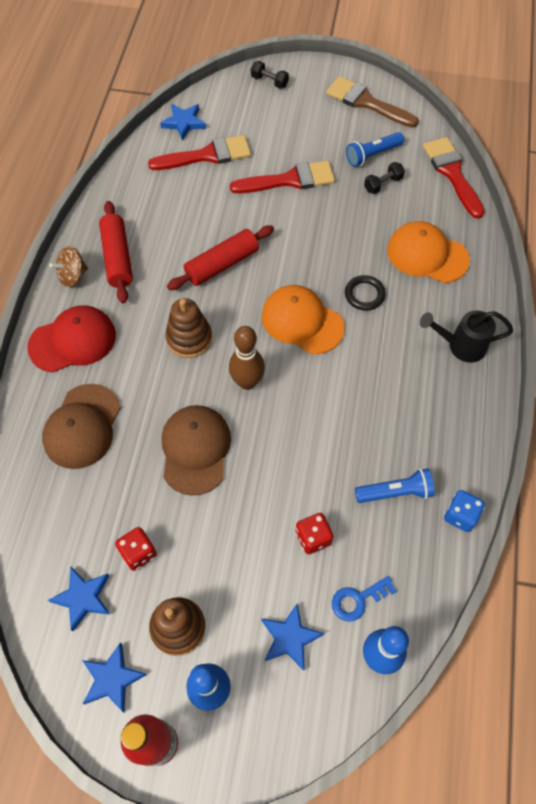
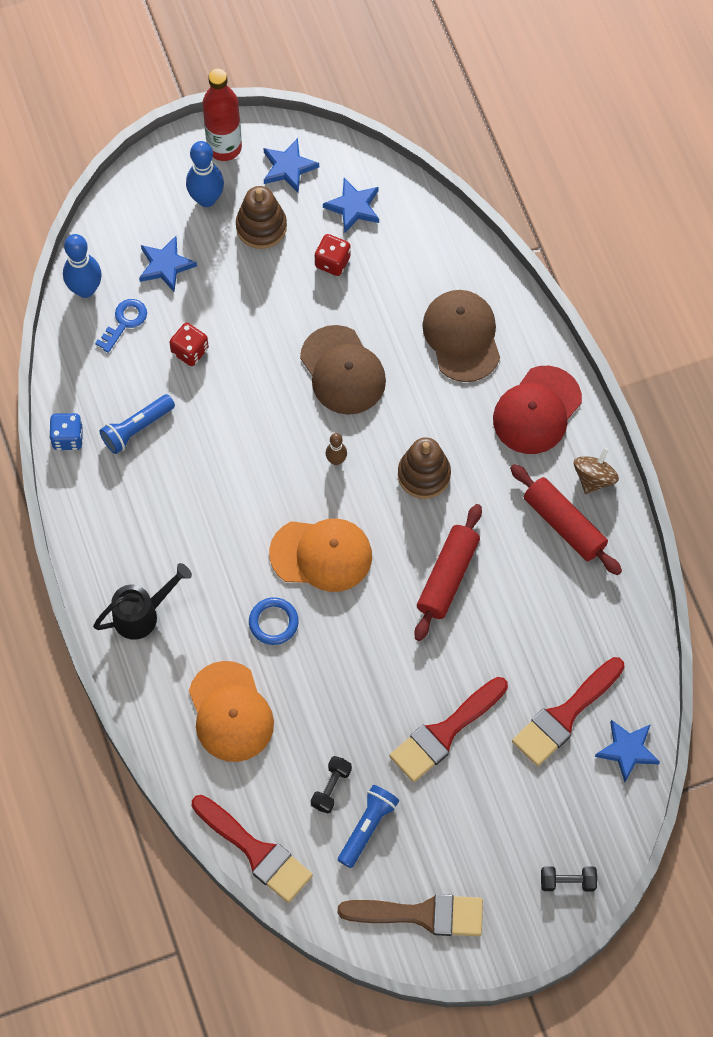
camera: 150 degrees right, 5 degrees up
(247, 382) = (336, 460): brown bowling pin -> brown bowling pin, size x0.55
(364, 294) = (273, 622): black ring -> blue ring
(427, 255) = (230, 712): orange cap -> orange cap turned 75 degrees clockwise

